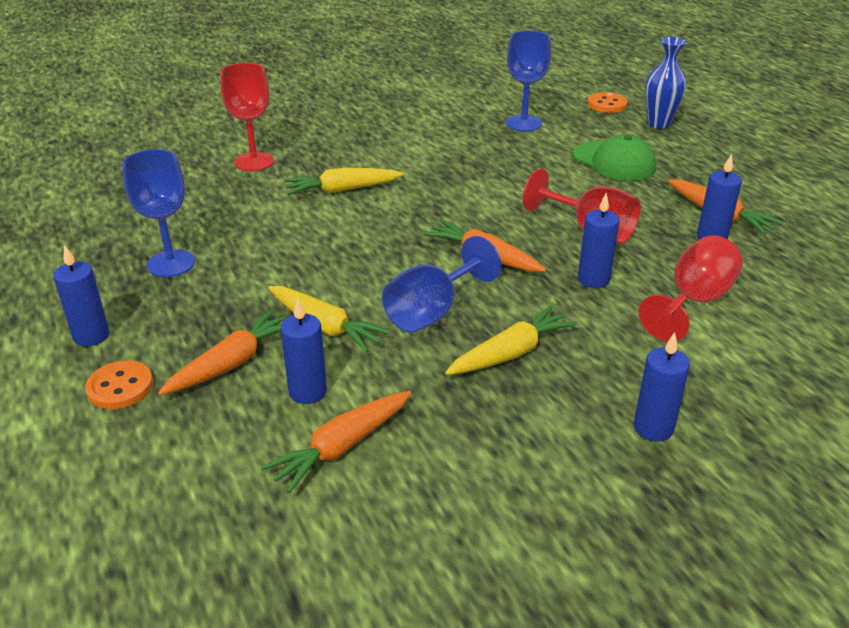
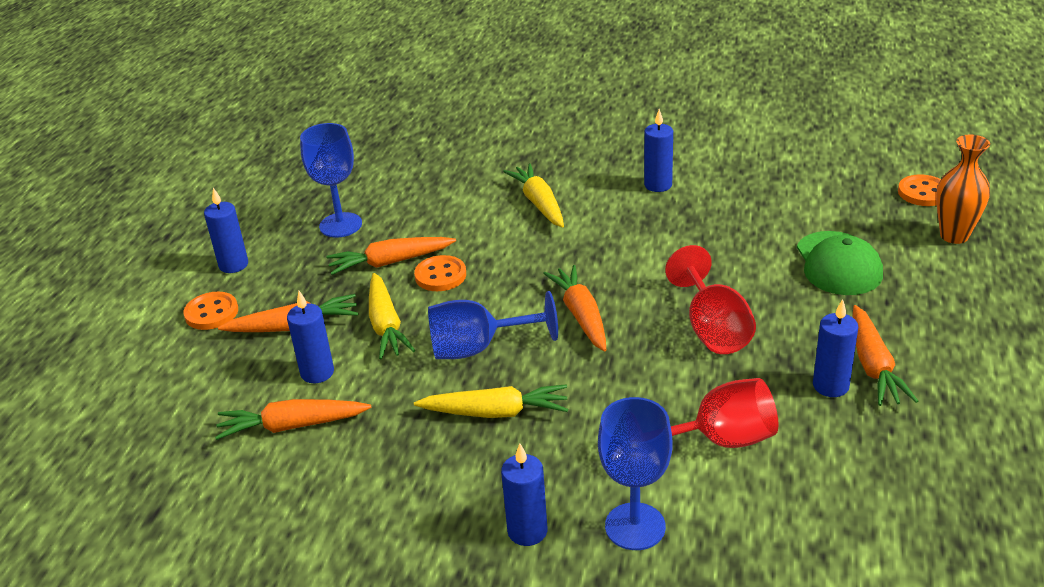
camera: 40 degrees right, 0 degrees up
(254, 162) = (499, 150): red goblet -> none
(263, 276) = (390, 262): none -> orange carrot
(325, 270) = (440, 275): none -> orange button
(342, 190) = (539, 203): yellow carrot -> yellow carrot turned 45 degrees clockwise
(523, 123) = (797, 187): blue goblet -> blue goblet (635, 526)
(593, 279) = (651, 378): blue candle -> blue candle (658, 185)
(658, 124) = (954, 236): blue vase -> orange vase

